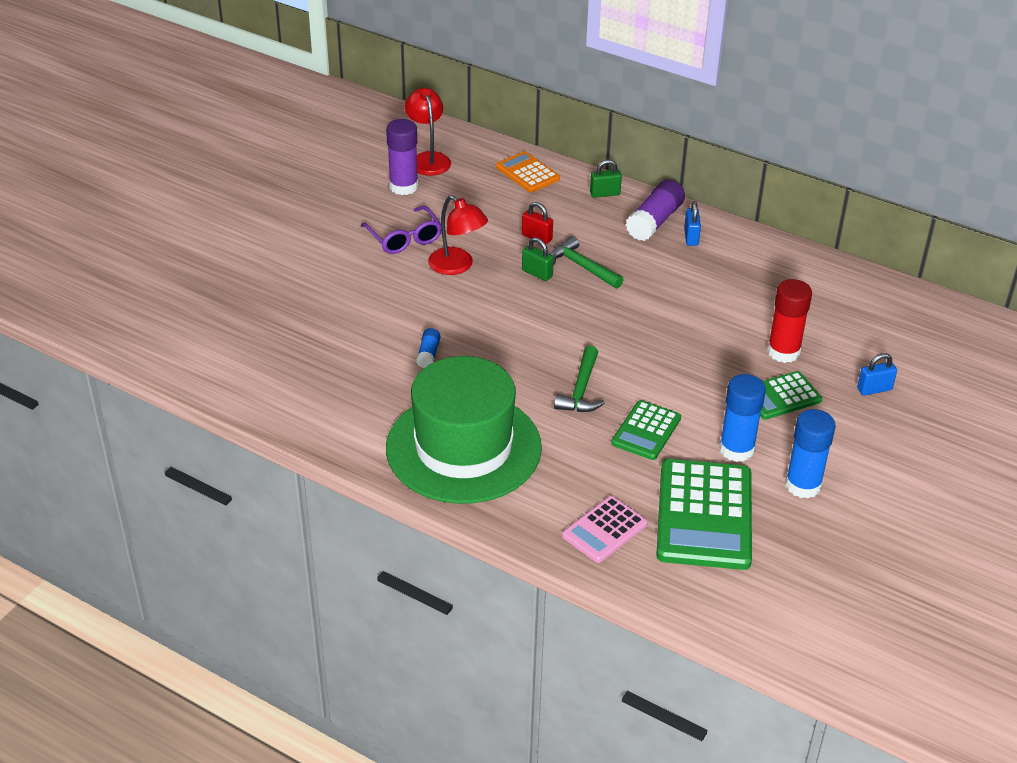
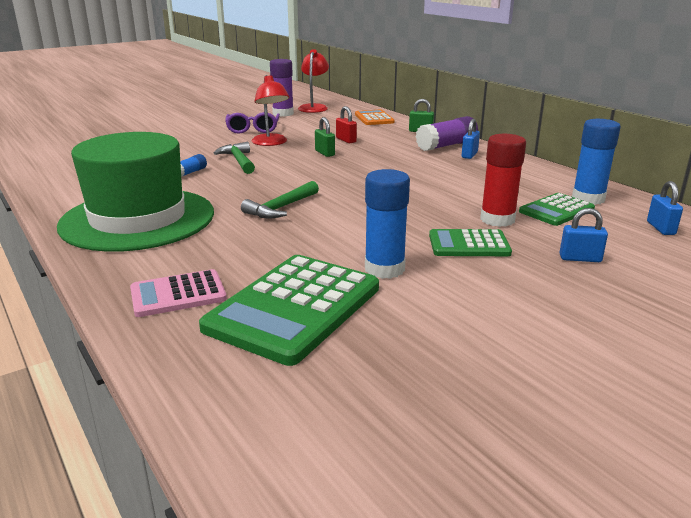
camera: 25 degrees right, 15 degrees down
(582, 267) = (364, 155): green hammer -> green hammer (239, 161)
(646, 431) = (308, 240): green calculator -> green calculator (556, 210)
(803, 485) = (433, 310): blue glue stick -> blue glue stick (588, 198)
(918, 326) = (660, 228): none -> blue padlock

